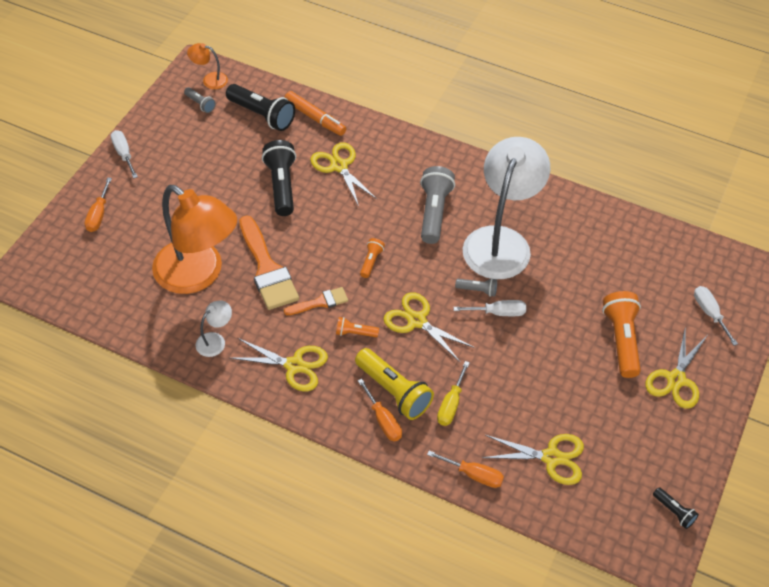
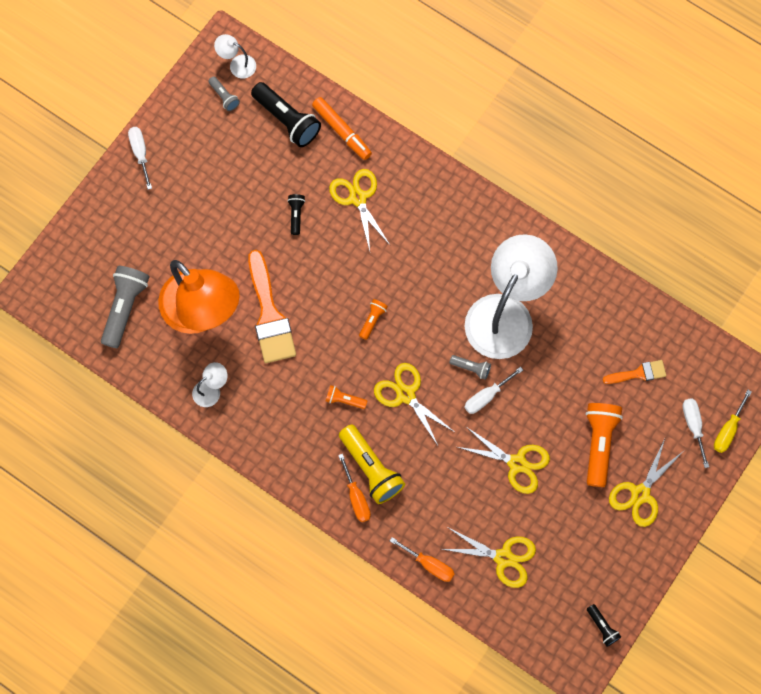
camera: 10 degrees right, 20 degrees up
(98, 215) = (110, 227): orange screwdriver -> none
(210, 80) = (237, 64): orange lamp -> white lamp
(281, 186) = (296, 215): black flashlight -> black flashlight, size x0.50
(294, 365) = (282, 428): yellow scissors -> yellow scissors (517, 463)
(320, 302) = (316, 360): orange brush -> orange brush (638, 373)
(434, 212) = (445, 269): grey flashlight -> grey flashlight (125, 308)
(451, 404) = (422, 489): yellow screwdriver -> yellow screwdriver (728, 430)
(498, 313) = (486, 396): white screwdriver -> white screwdriver turned 135 degrees clockwise

